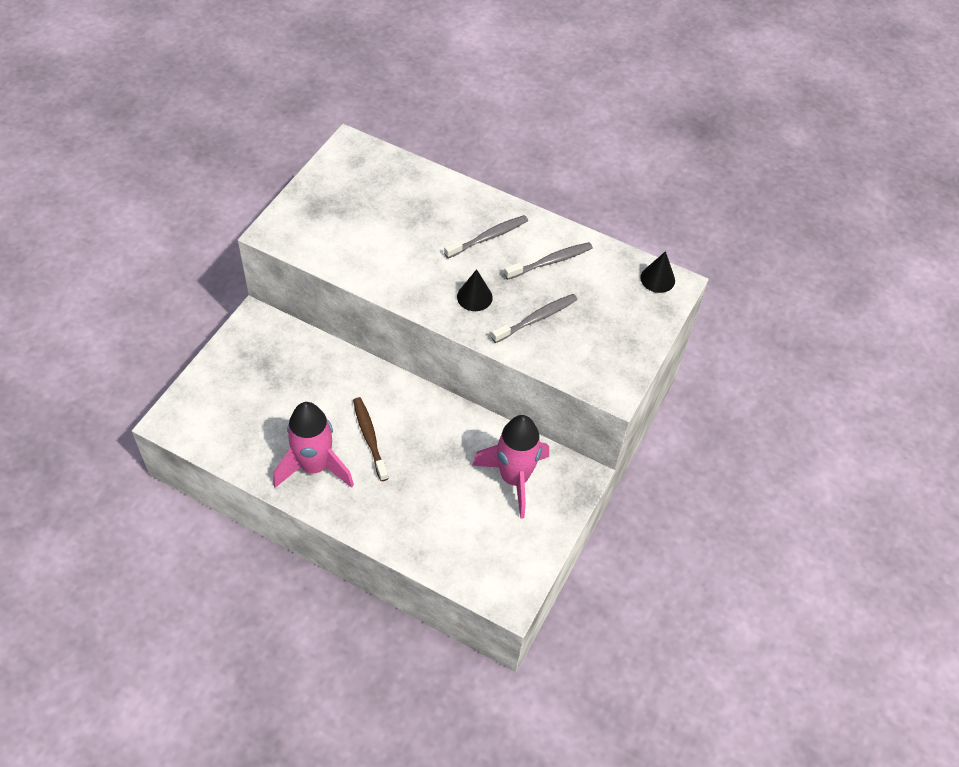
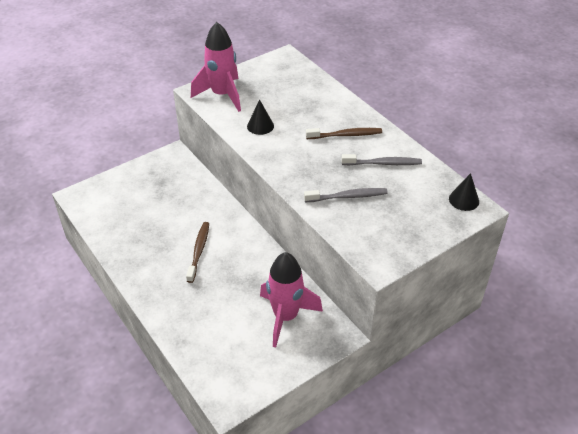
camera: 30 degrees right, 10 degrees down
(314, 466) = (149, 256): pink rocket -> pink rocket (222, 95)
(474, 297) = (310, 168): black cone -> black cone (260, 126)
(488, 237) = (345, 135): grey toothbrush -> brown toothbrush

